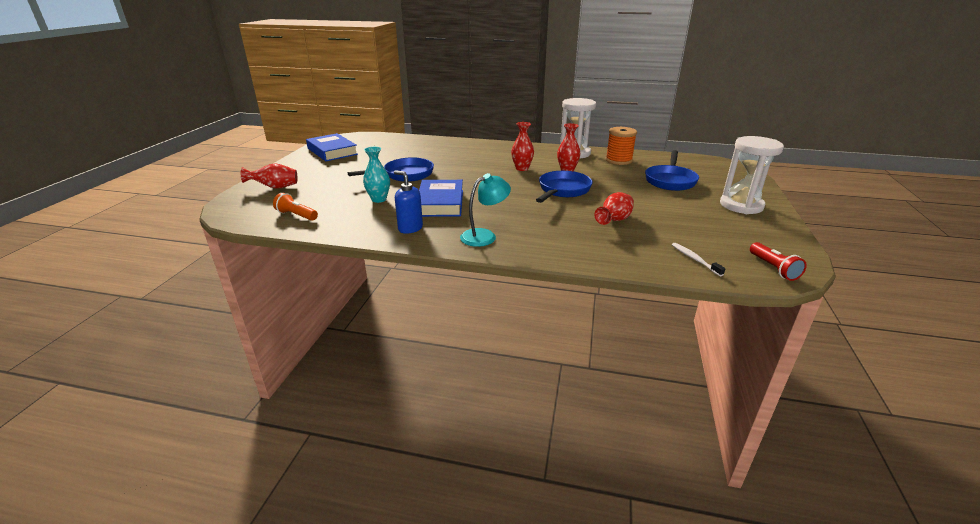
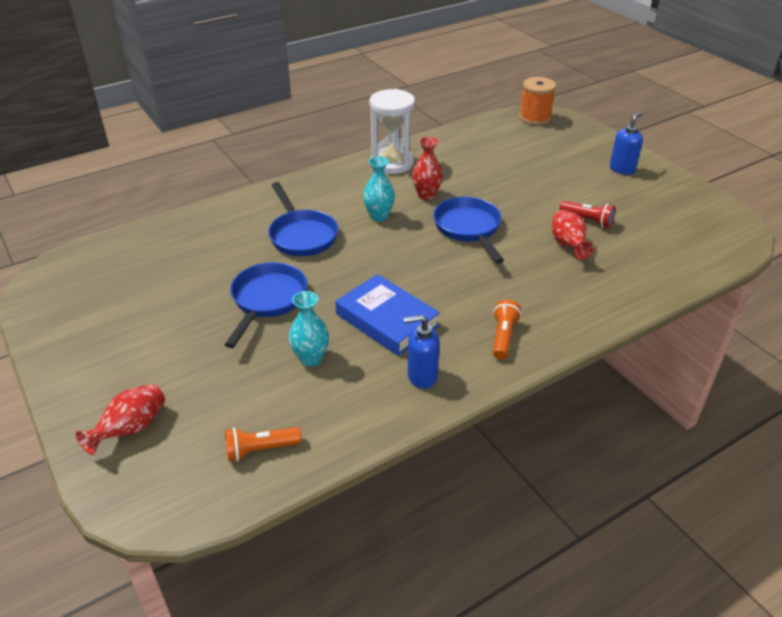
camera: 45 degrees left, 10 degrees up
(332, 151) = (80, 315): blue book -> none
(484, 236) = (503, 337): turquoise lamp -> orange flashlight
(522, 168) = (379, 216): red vase -> turquoise vase
(618, 160) = (449, 154): orange spool -> orange spool (535, 118)
(670, 180) = (531, 163): blue pan -> blue pan (302, 235)
(694, 259) = (679, 256): white toothbrush -> none
(741, 205) = (622, 169): white hourglass -> blue soap dispenser
(773, 268) = (730, 234): red flashlight -> red flashlight (587, 220)

